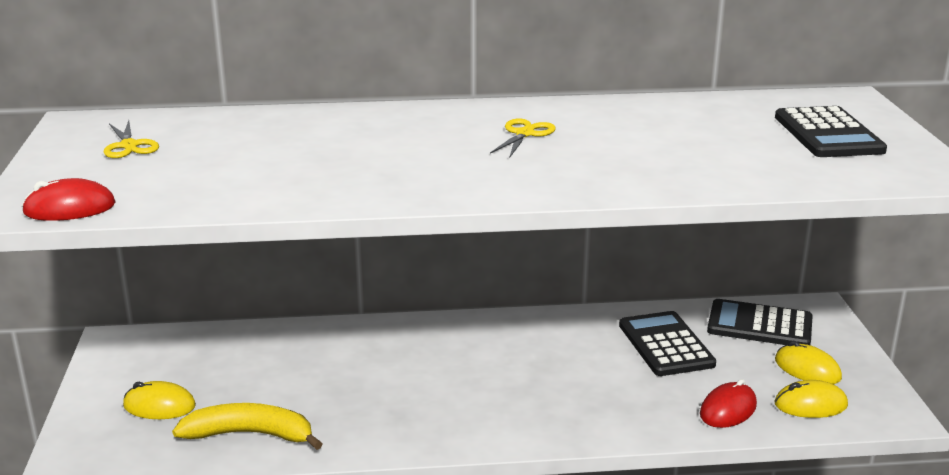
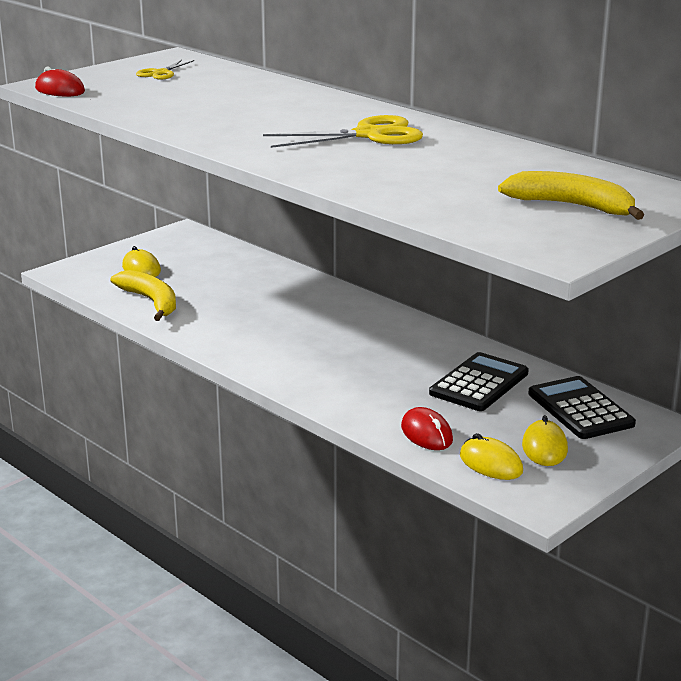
camera: 50 degrees right, 0 degrees up
(524, 134) = (369, 135): yellow scissors -> yellow scissors, size x1.80
(728, 410) = (426, 434): red mouse -> red mouse turned 60 degrees clockwise
(828, 134) = (572, 206): black calculator -> yellow banana

